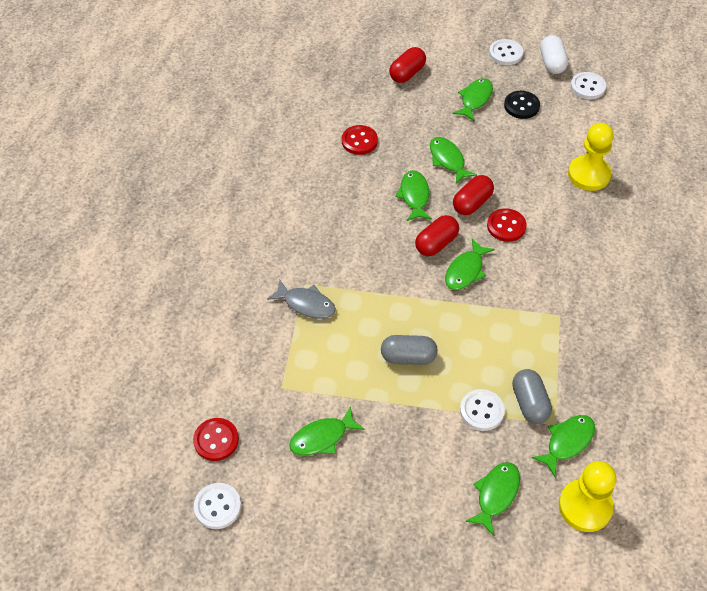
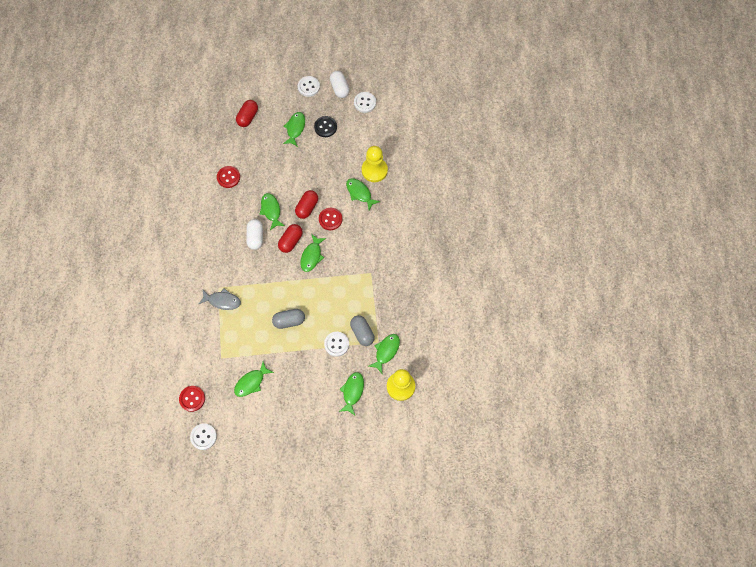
camera: 15 degrees left, 15 degrees up
(381, 227) = (255, 237): none -> white capsule
(448, 160) = (286, 179): green fish -> green fish (360, 193)

